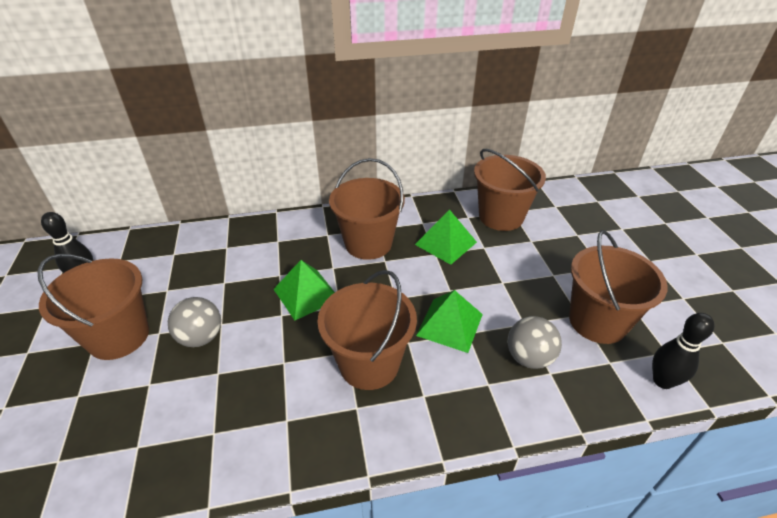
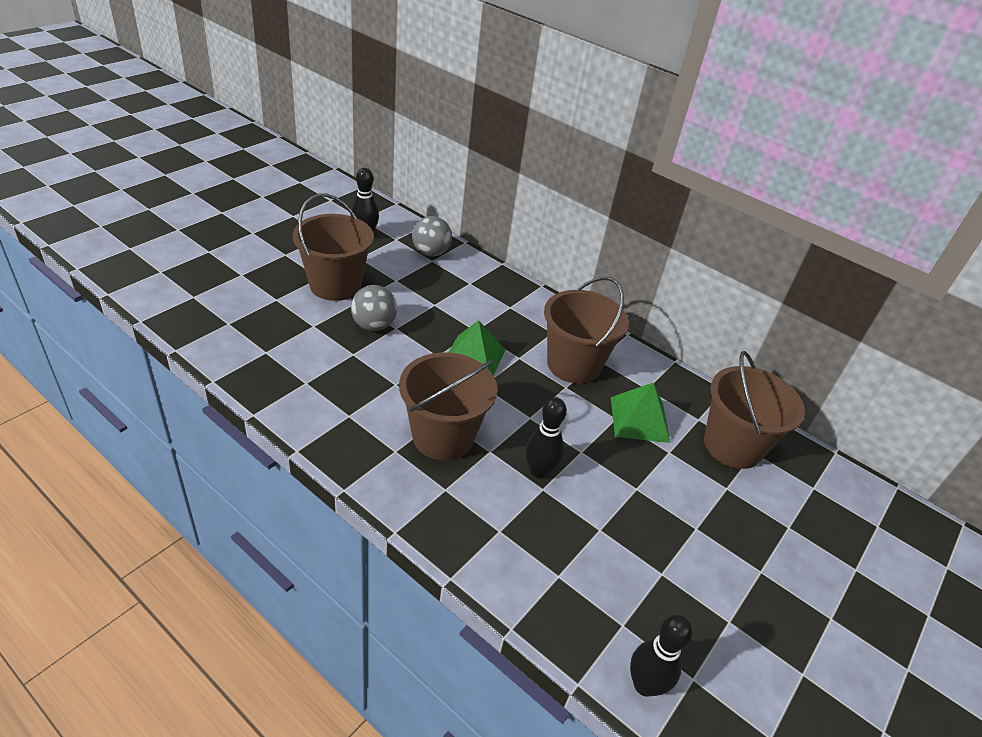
camera: 45 degrees right, 0 degrees up
(449, 324) = (539, 471): green pyramid -> black bowling pin
(529, 357) = (560, 550): grey ball -> grey ball (430, 253)
(597, 321) = (669, 594): brown bucket -> none

